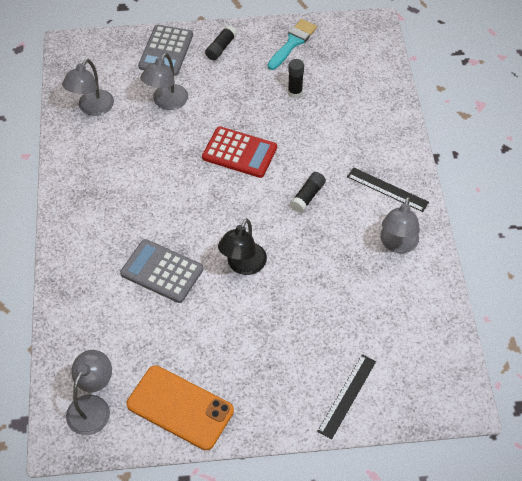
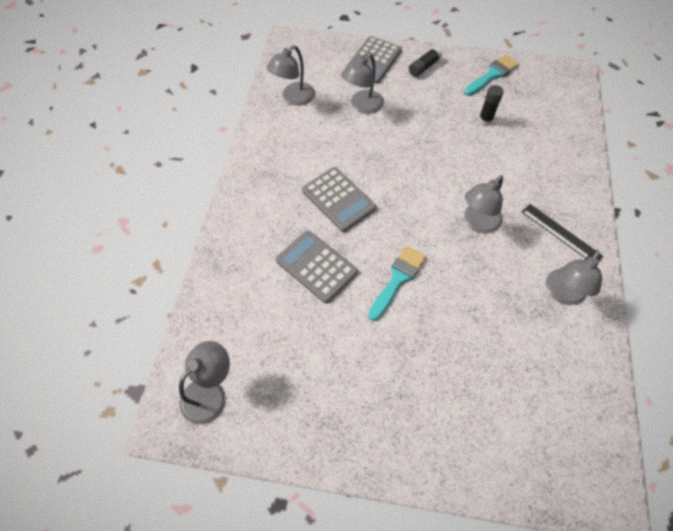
camera: 15 degrees right, 5 degrees up
(167, 203) = (338, 199): none -> grey calculator
(180, 407) = (297, 418): orange phone -> none
(239, 153) = (419, 166): red calculator -> none
(243, 265) = (398, 279): black lamp -> turquoise brush
(307, 196) = (478, 223): black glue stick -> grey lamp
(347, 395) = (478, 453): black ruler -> none

